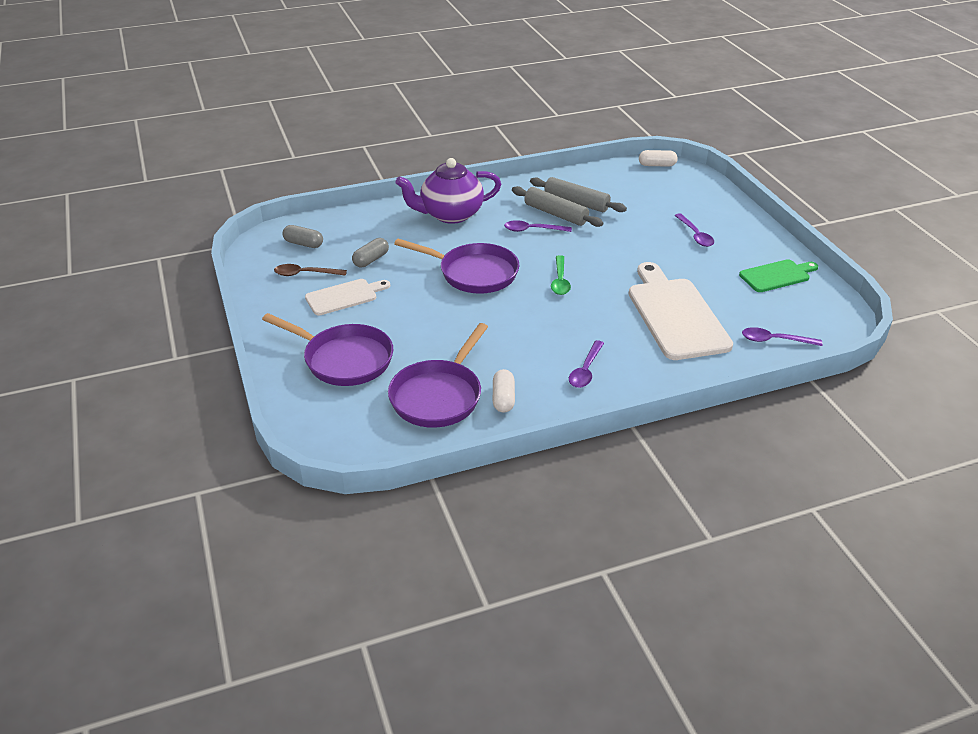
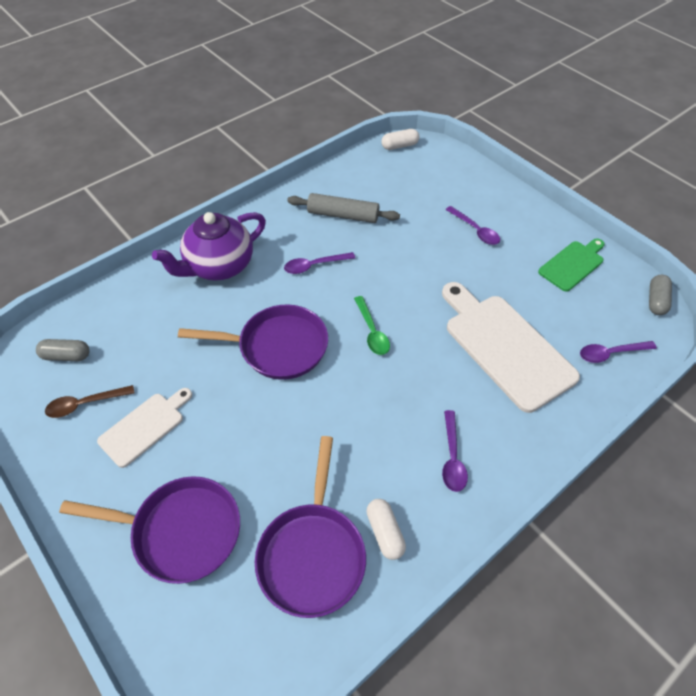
camera: 20 degrees left, 15 degrees up
(371, 260) = (155, 359): grey capsule -> grey capsule (656, 301)
(556, 214) = (329, 236): grey rolling pin -> none

